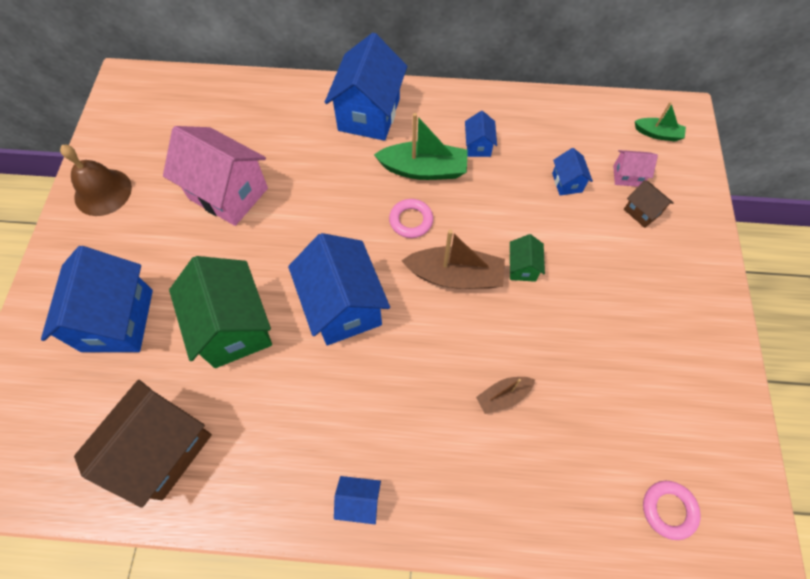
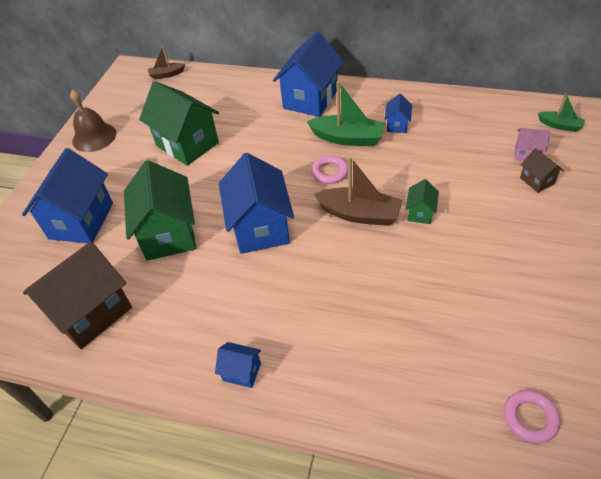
camera: 15 degrees right, 15 degrees down
(228, 193) = (187, 144): pink house -> green house
(503, 396) = (385, 307): brown boat -> brown boat (167, 74)
(567, 182) = (471, 155): blue house -> none

